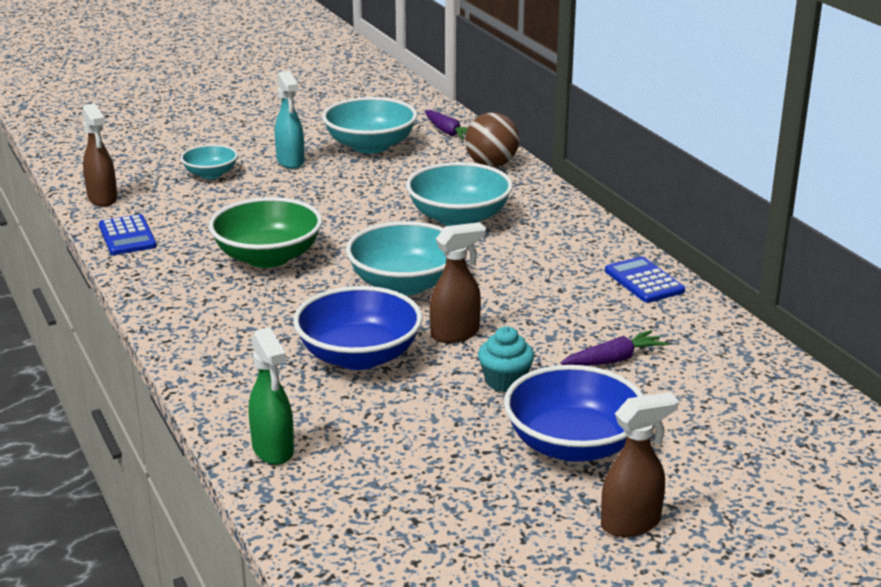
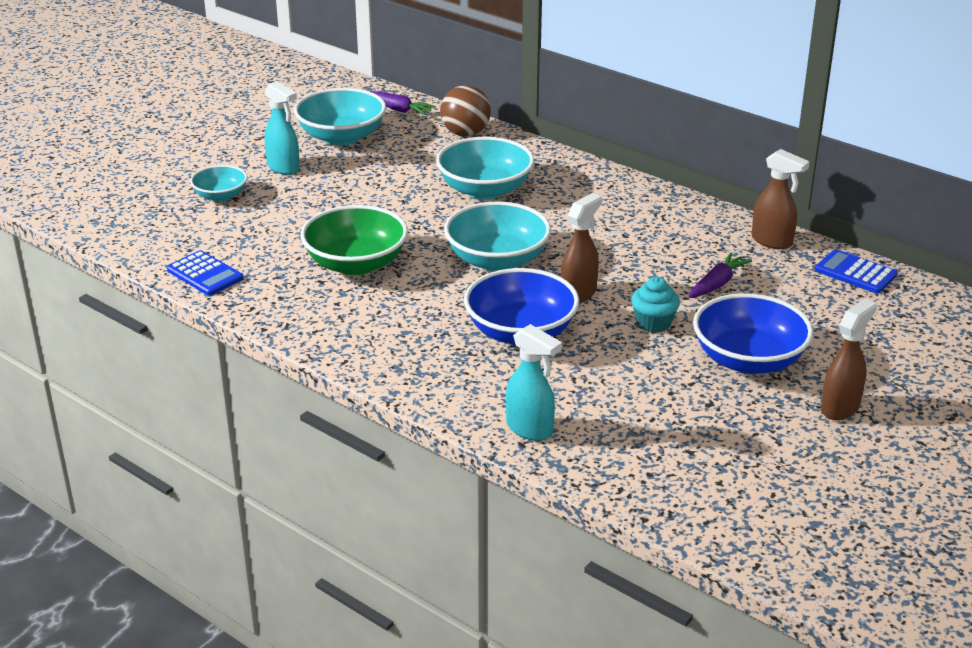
camera: 25 degrees left, 5 degrees up
(102, 199) = (141, 243): brown spray bottle -> brown spray bottle (772, 241)
(273, 450) = (530, 429): green spray bottle -> turquoise spray bottle
(644, 281) = (681, 212): blue calculator -> blue calculator (855, 273)

